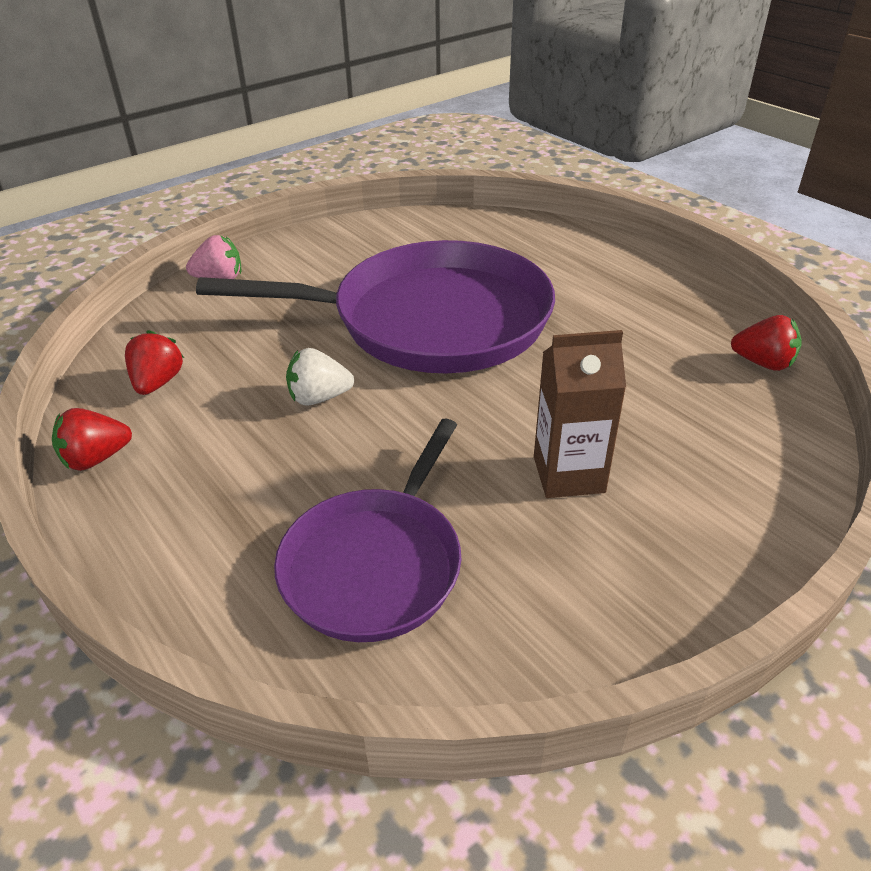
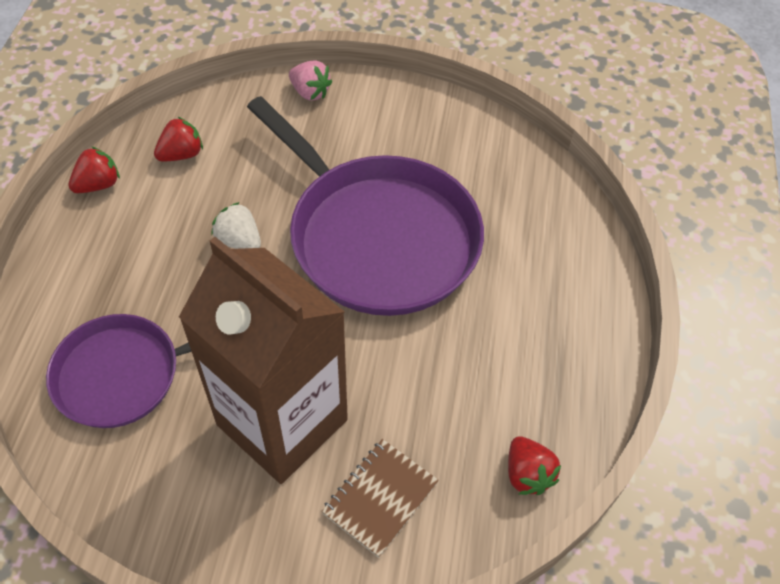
camera: 45 degrees right, 15 degrees up
(96, 458) = (98, 185): red strawberry -> red strawberry turned 120 degrees clockwise
(568, 474) = (282, 422): brown carton -> brown carton, size x1.95
(716, 454) = (380, 498): none -> brown notebook

